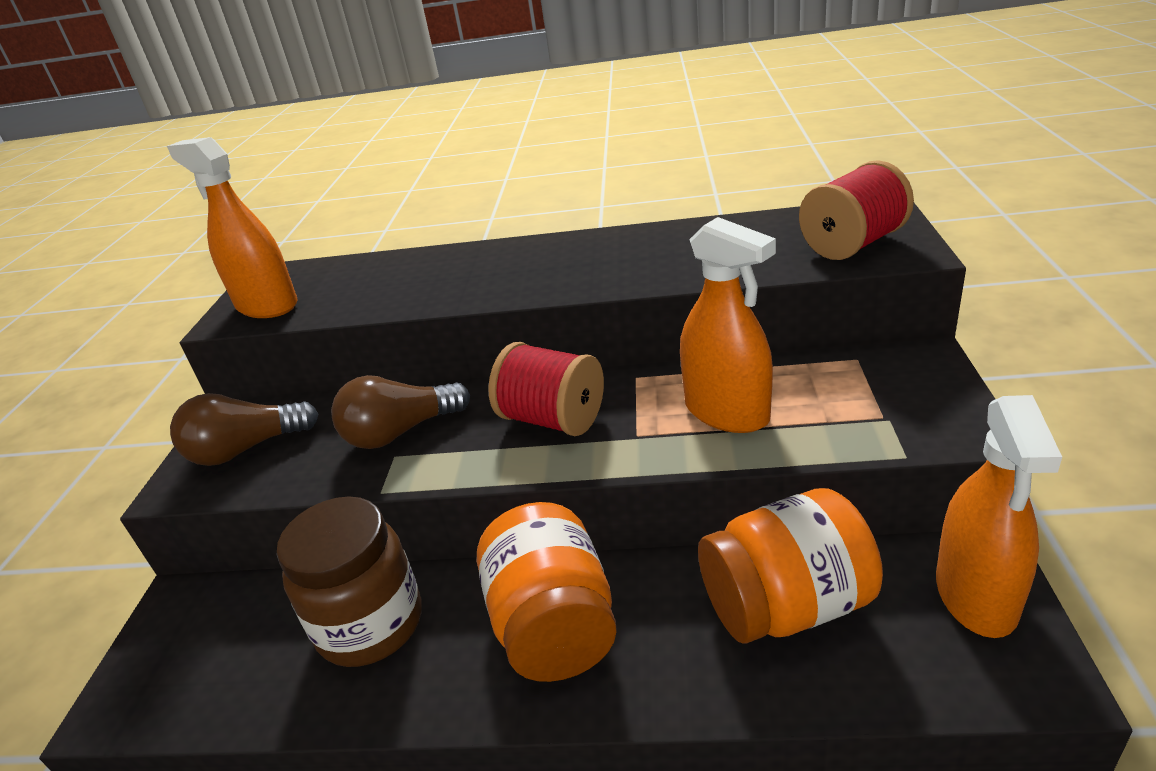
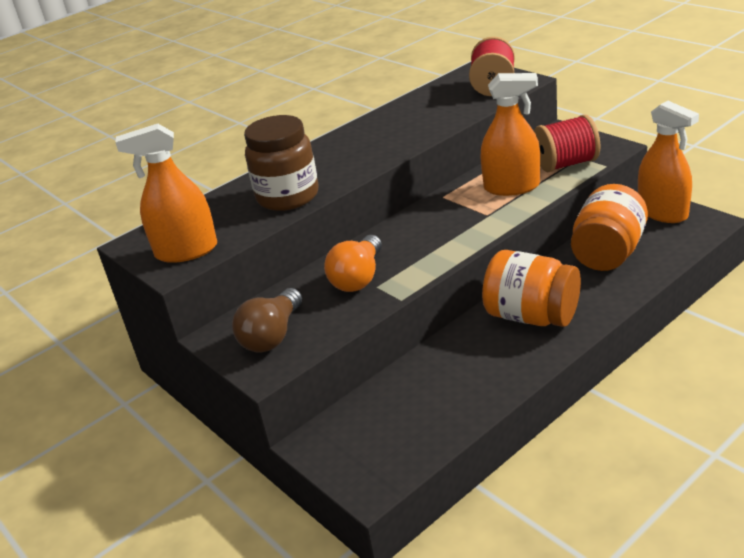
camera: 45 degrees left, 0 degrees up
(370, 624) = (446, 372): brown jar -> brown jar (288, 197)
(400, 432) = (358, 278): brown light bulb -> orange light bulb
(553, 419) = (434, 230): red spool -> red spool (566, 164)

